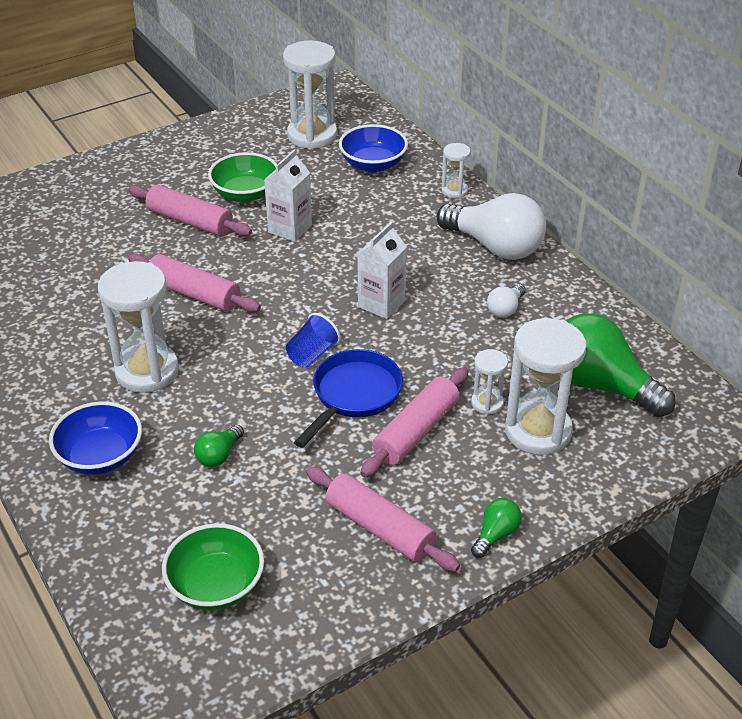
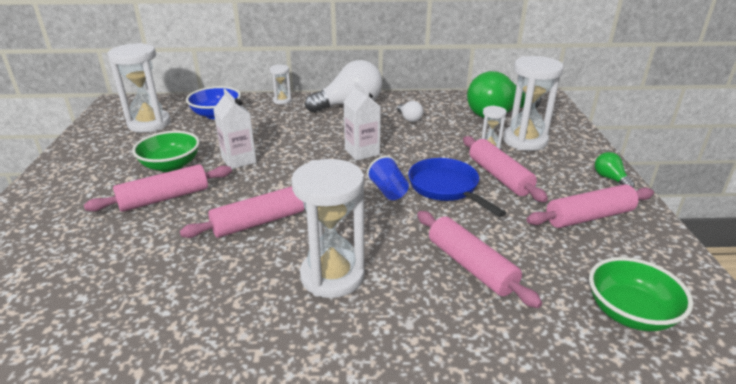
camera: 60 degrees left, 10 degrees down
(100, 456) = (427, 340): blue bowl -> none
(219, 455) = (471, 266): green light bulb -> pink rolling pin

